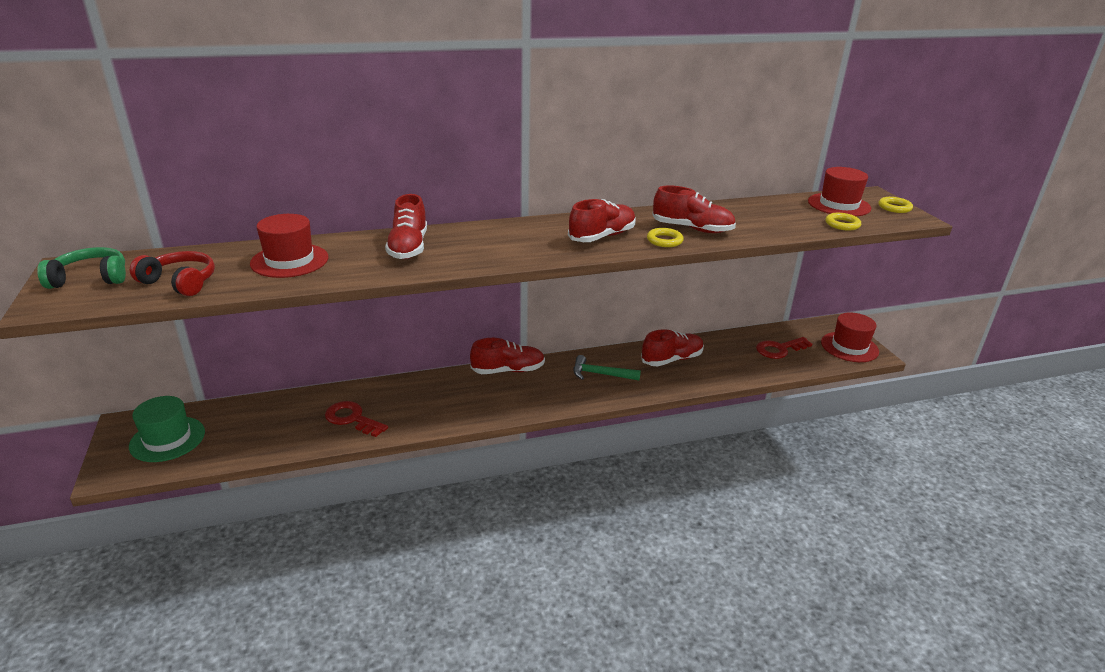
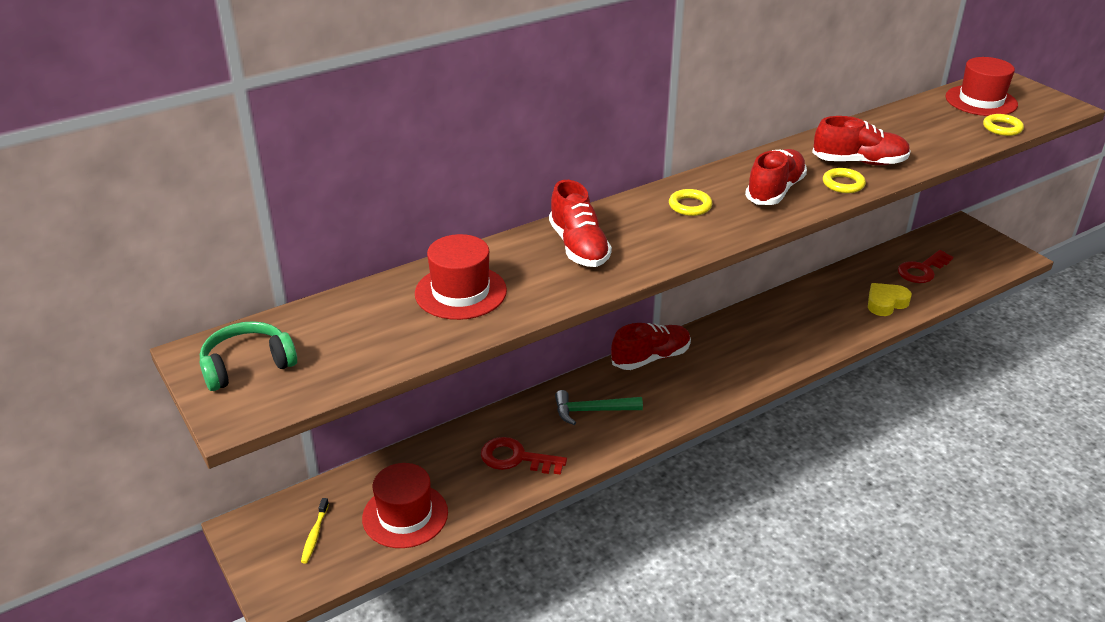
camera: 15 degrees left, 5 degrees up
(167, 439) = (315, 535): green hat -> yellow toothbrush
(180, 282) = (362, 349): red headphones -> none
(600, 374) = (755, 341): green hammer -> green hammer (592, 411)
(672, 359) = (819, 306): red shoe -> none
(731, 367) = (886, 303): none -> yellow heart
(849, 347) = (990, 252): red hat -> red hat (405, 515)
(894, 207) = (1037, 95): yellow ring -> yellow ring (690, 206)

